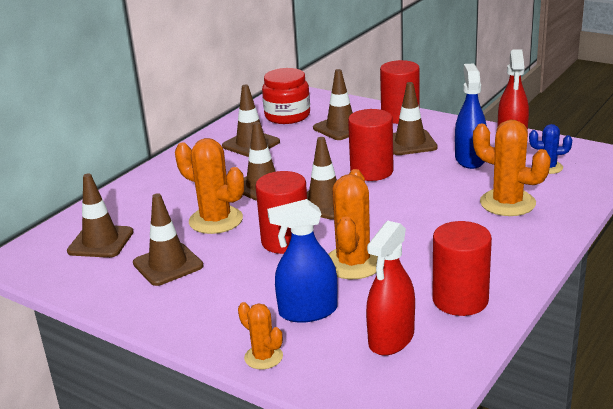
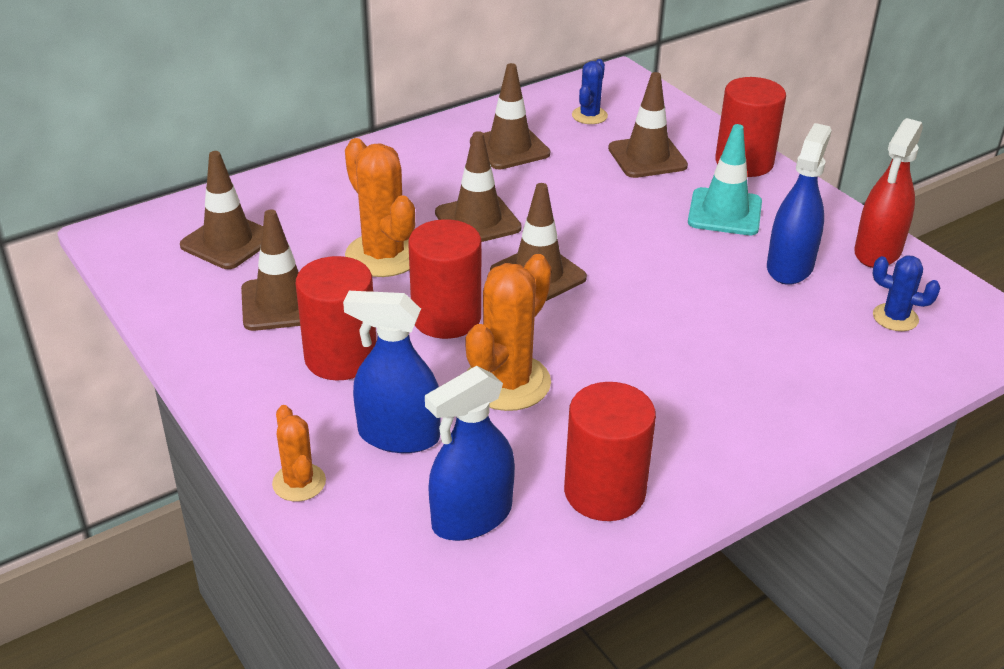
camera: 20 degrees right, 10 degrees up
(287, 116) = (589, 116): red jar -> blue cactus
(371, 171) = (637, 243): red cylinder -> red cylinder (341, 357)
(391, 339) = (472, 517): red spray bottle -> blue spray bottle
(410, 143) = (724, 212): brown traffic cone -> turquoise traffic cone
(507, 203) = (788, 358): orange cactus -> none

